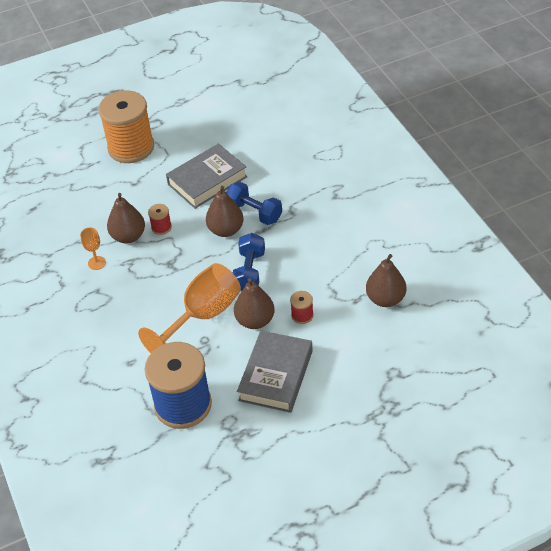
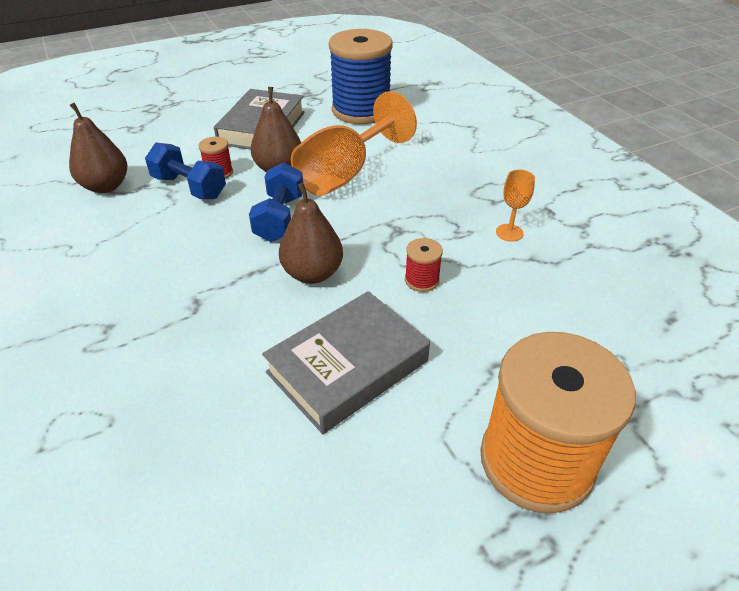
camera: 175 degrees right, 5 degrees down
(128, 236) = (473, 268): brown pear -> none
(254, 212) = (261, 301): blue dumbbell -> blue dumbbell (189, 187)

